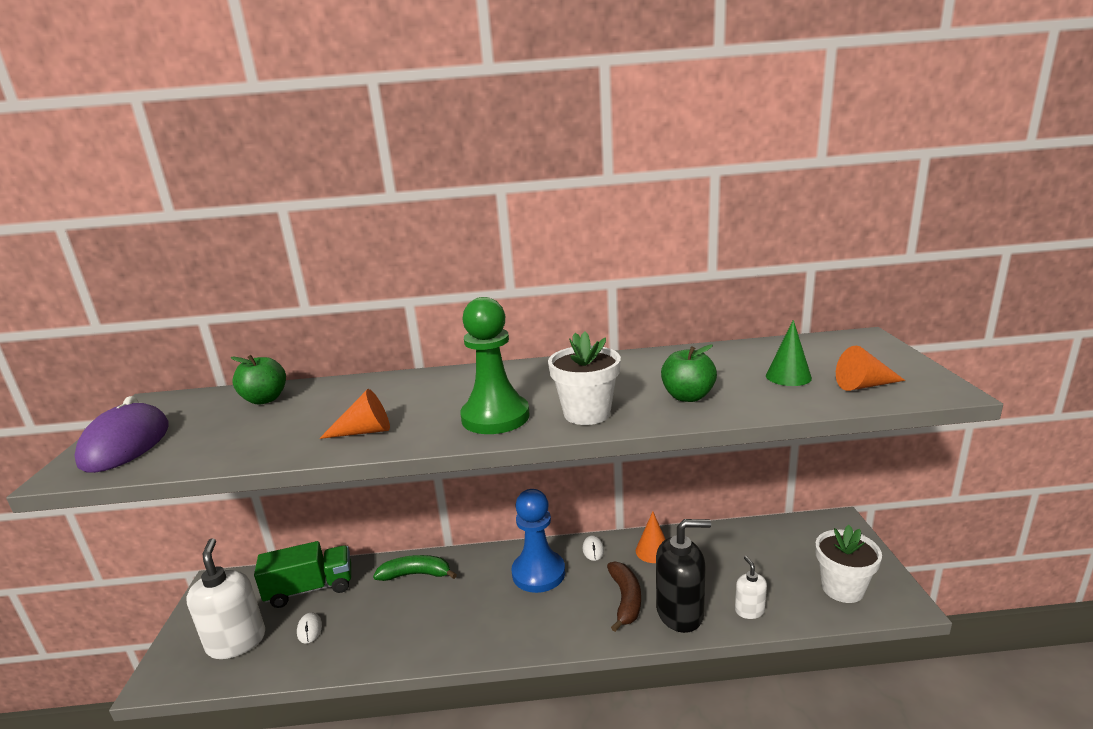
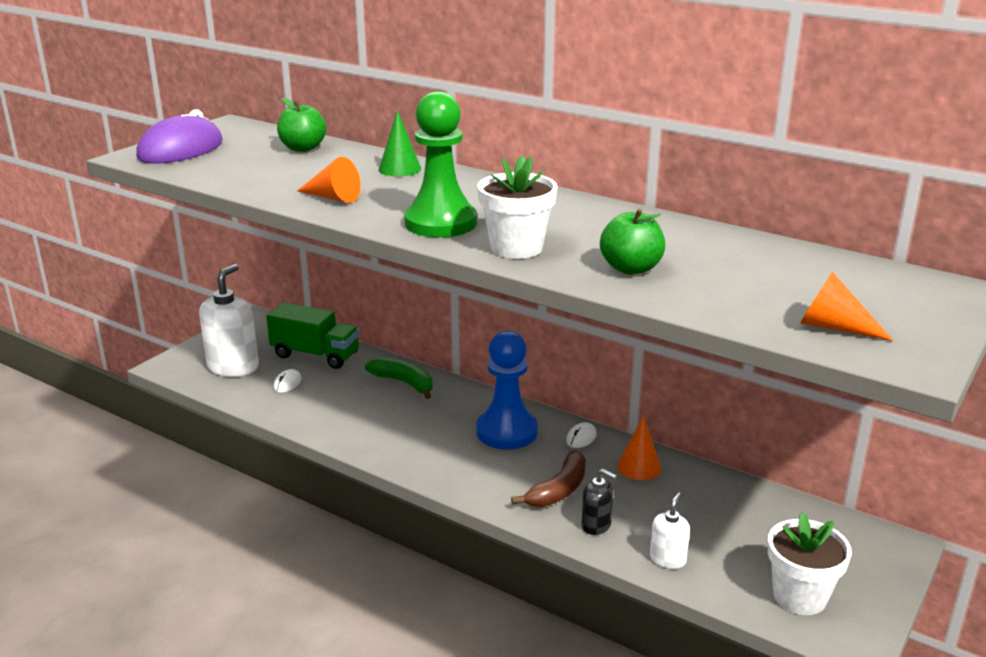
camera: 35 degrees right, 5 degrees up
(680, 612) = (596, 525): black soap dispenser -> black soap dispenser, size x0.52
(788, 376) = (770, 290): green cone -> green cone (400, 169)

